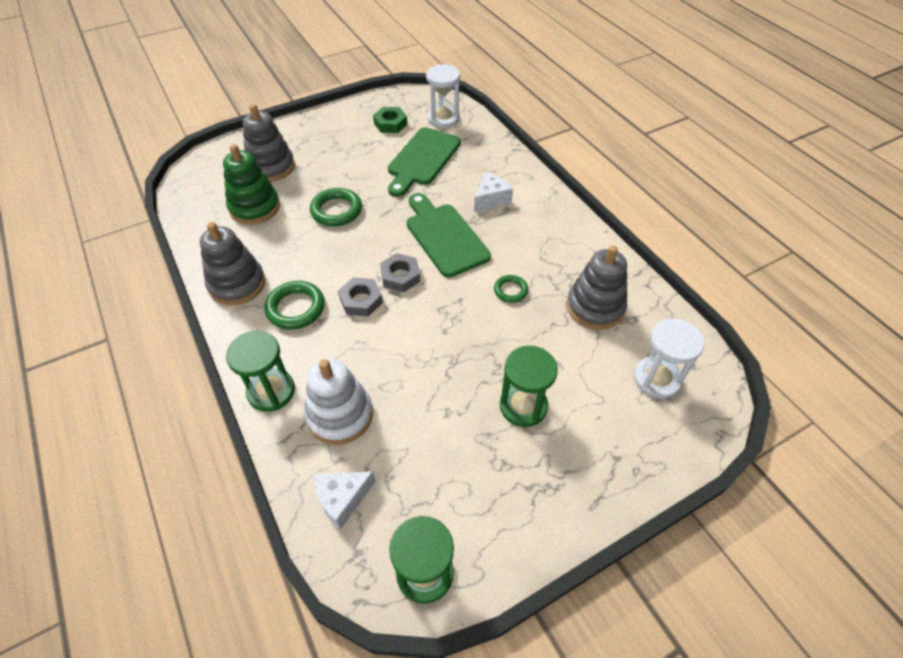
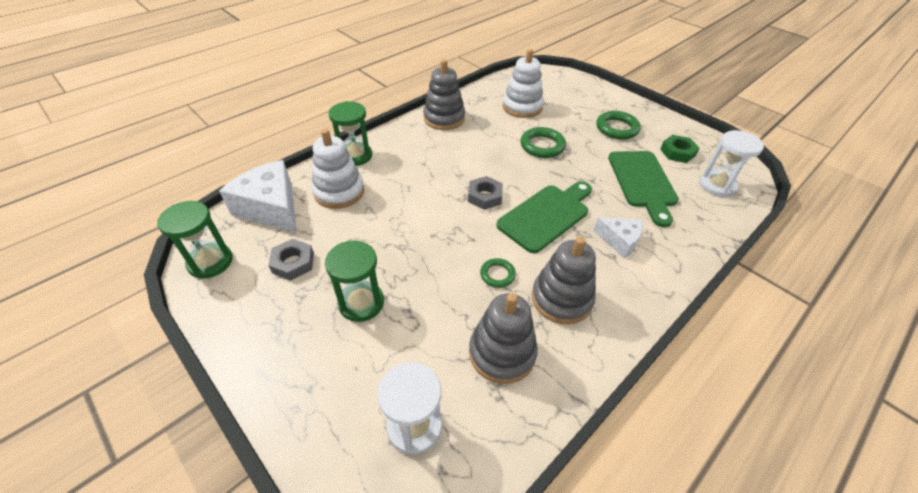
camera: 75 degrees right, 5 degrees down
(254, 207) = (522, 107): green stacking toy -> white stacking toy
(271, 167) = (570, 103): grey stacking toy -> grey stacking toy (561, 299)
(295, 308) = (431, 149): green ring -> green ring (617, 128)
(342, 499) = (271, 208): white cheese -> white cheese, size x1.77
(361, 300) = (450, 180): grey nut -> grey nut (293, 263)
(422, 159) = (643, 182): green cutting board -> green cutting board turned 105 degrees counterclockwise

